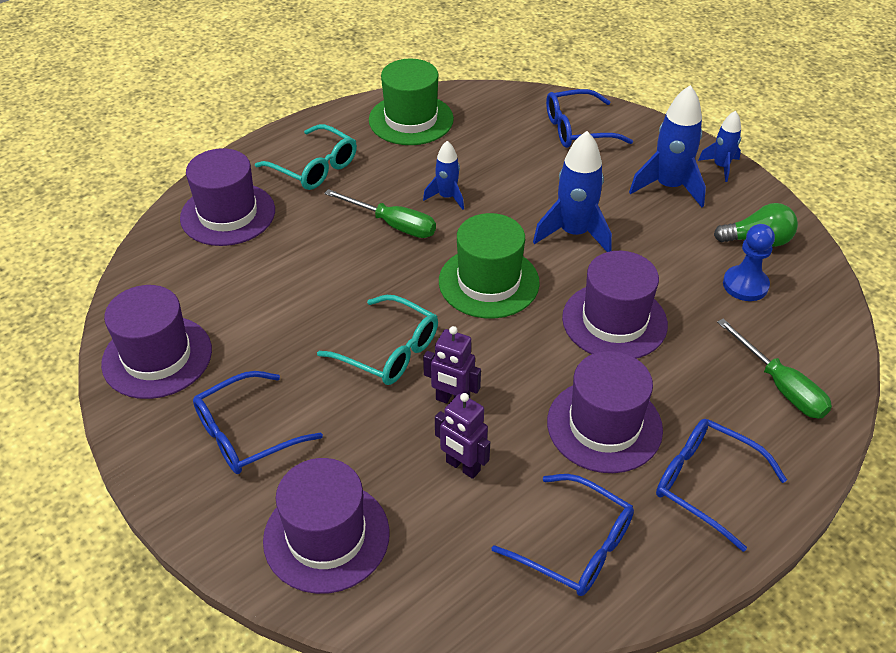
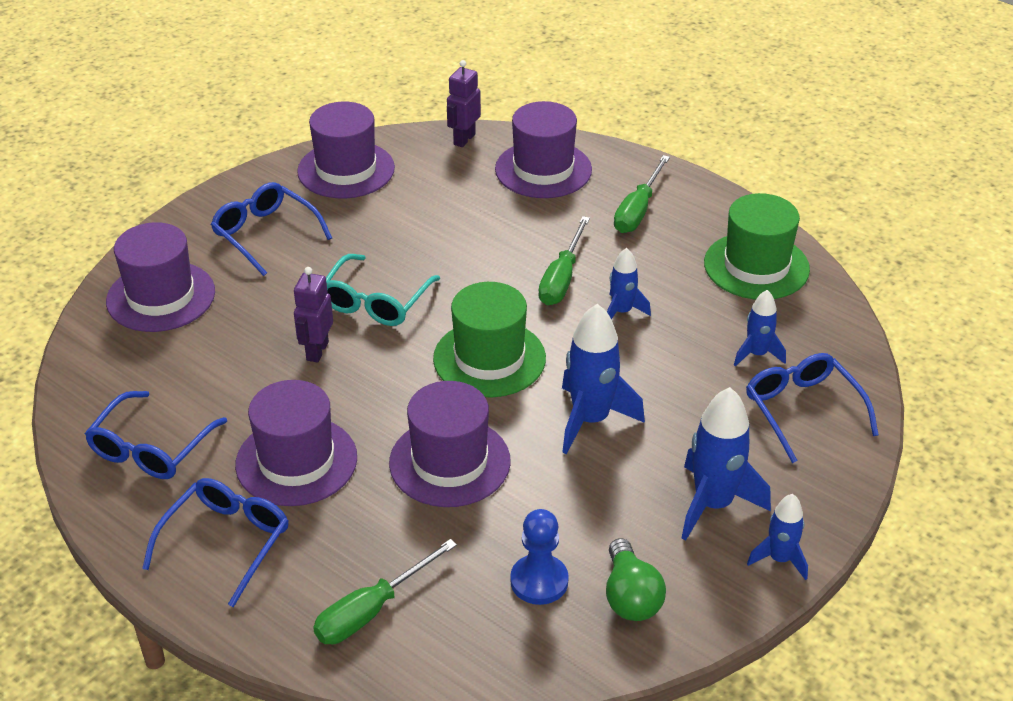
camera: 80 degrees right, 5 degrees down
(314, 167) = (638, 210): turquoise glasses -> green screwdriver
(462, 466) = (238, 366): purple robot -> purple robot (464, 139)
(514, 138) = (757, 354): none -> blue rocket

